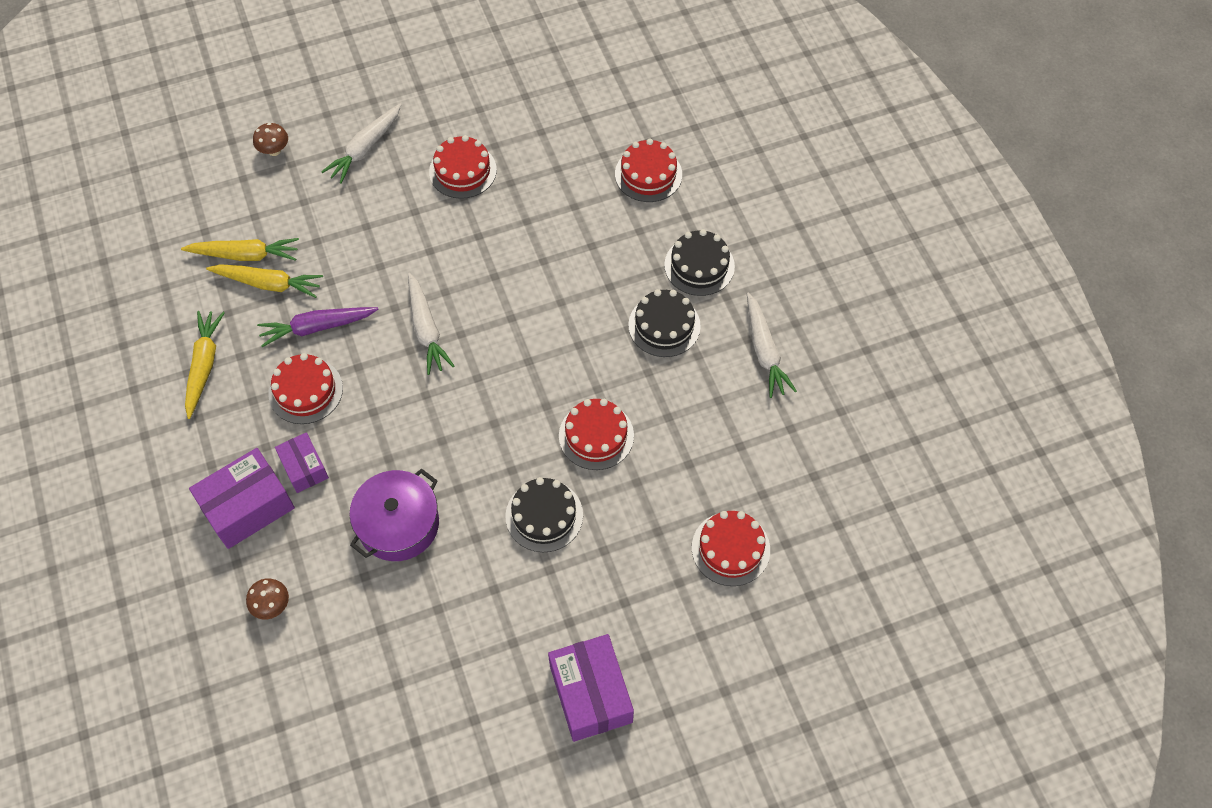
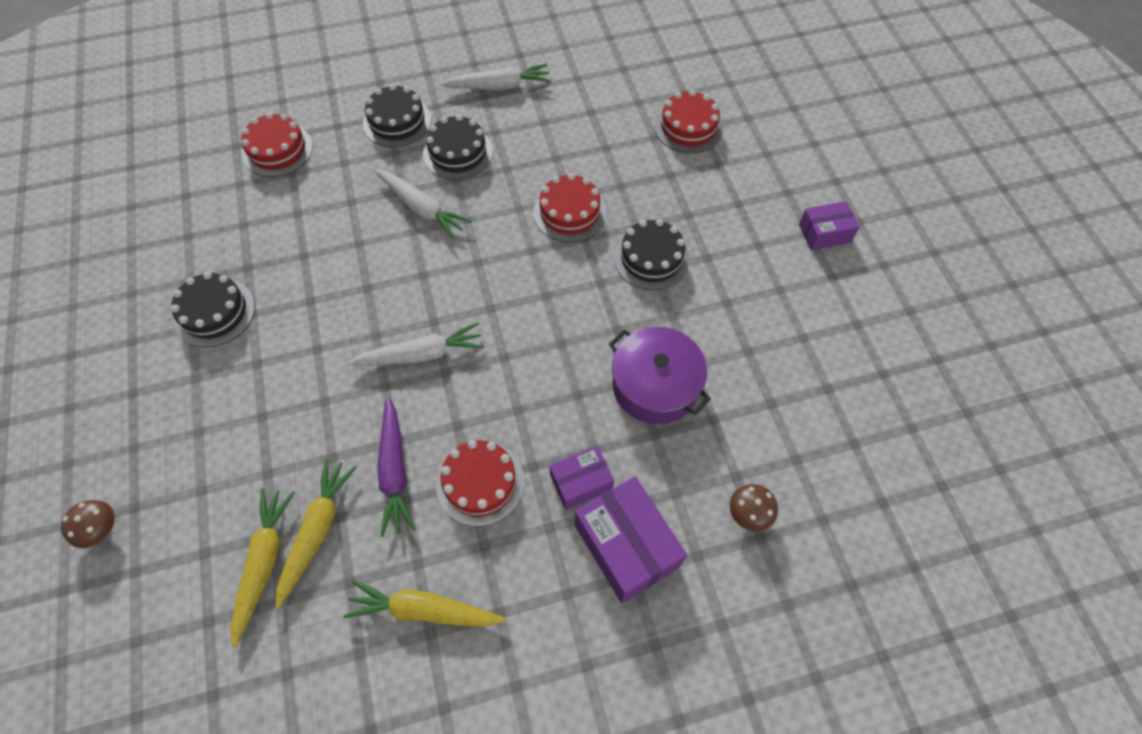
camera: 85 degrees left, 0 degrees up
(365, 148) = (142, 417): white carrot -> white carrot (421, 208)
(462, 171) = (215, 312): red cake -> black cake
(590, 694) = (824, 233): purple box -> purple box, size x0.60

